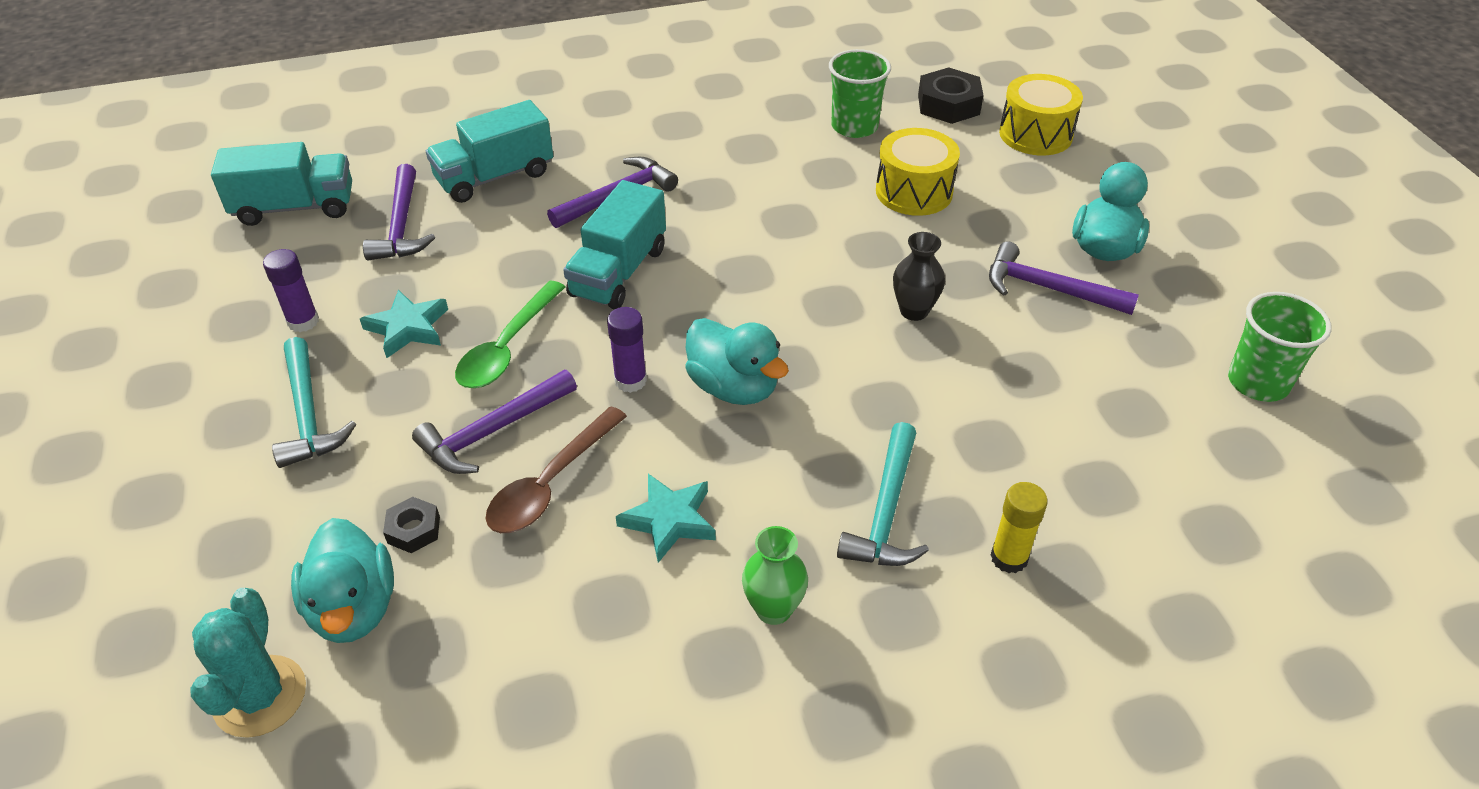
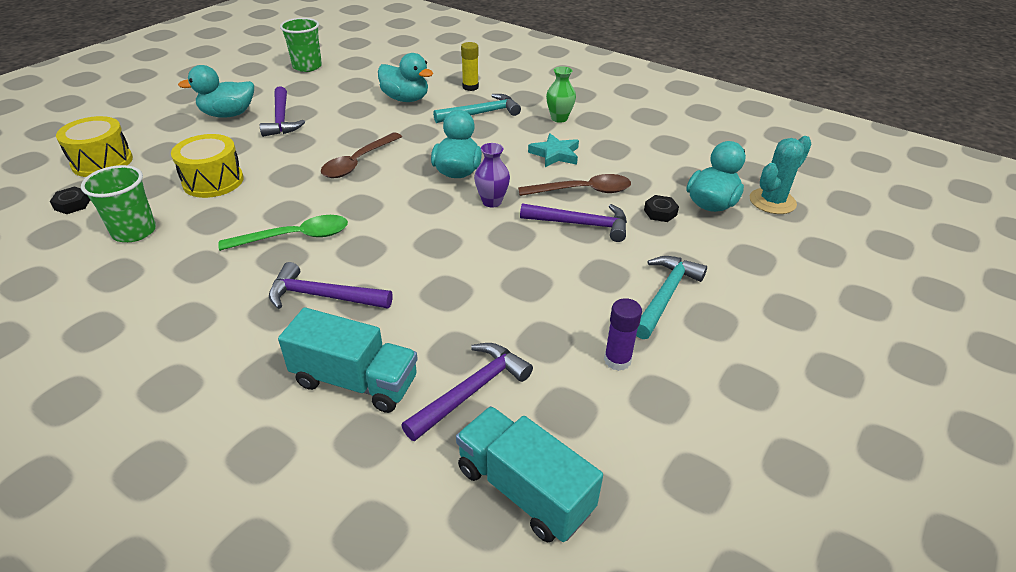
camera: 130 degrees left, 5 degrees down
(408, 328) = (559, 306): turquoise star -> none
(507, 347) = (522, 255): green spoon -> green spoon (295, 237)
(619, 272) = (409, 251): turquoise truck -> none
(630, 381) = (492, 202): purple glue stick -> purple vase
(851, 310) = (358, 162): none -> brown spoon
(914, 311) = (339, 146): black vase -> none
(948, 104) = (72, 204): black nut -> black nut, size x0.57
(1021, 444) = (406, 99): none -> turquoise duck

